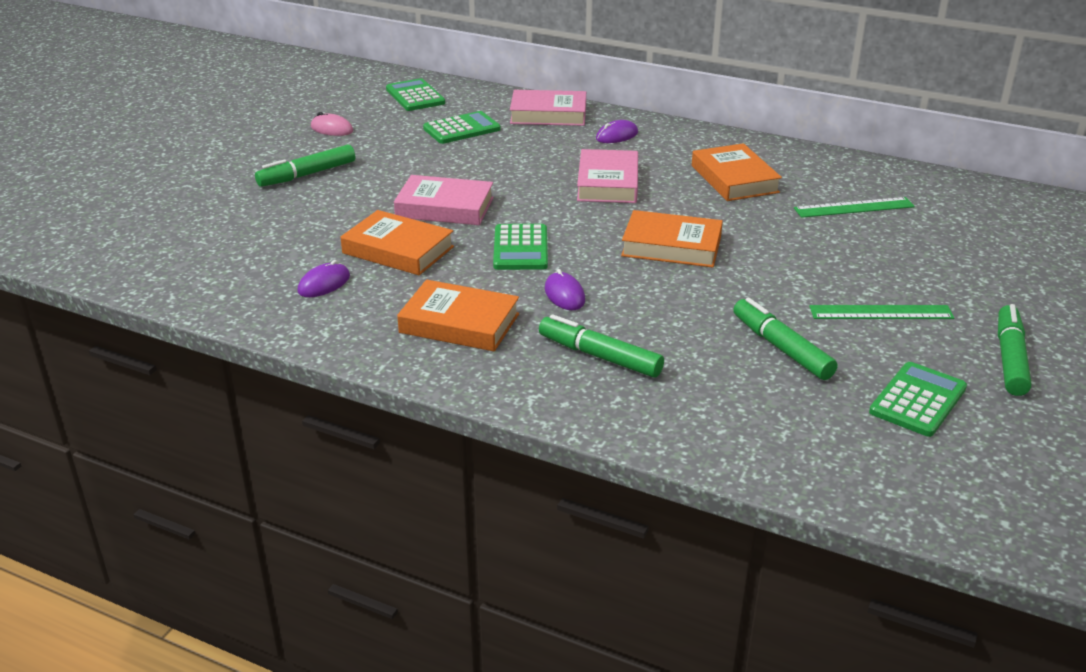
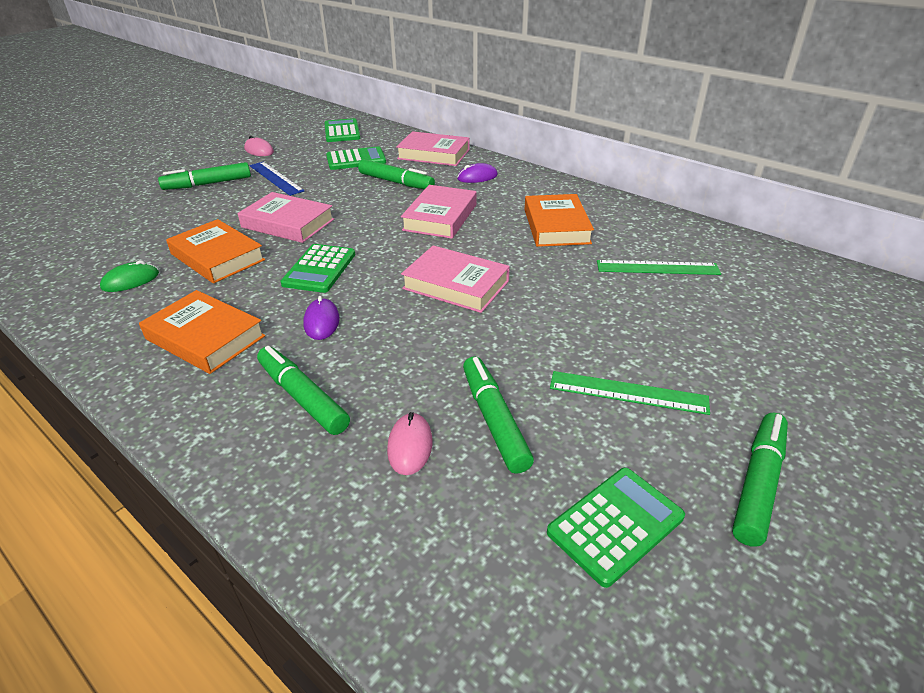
camera: 15 degrees right, 5 degrees up
(324, 284) = (130, 280): purple mouse -> green mouse
(384, 160) = (275, 178): none -> blue ruler
(530, 150) = (396, 182): none -> green marker
(671, 246) = (456, 285): orange book -> pink book
(723, 376) = (410, 446): none -> pink mouse

